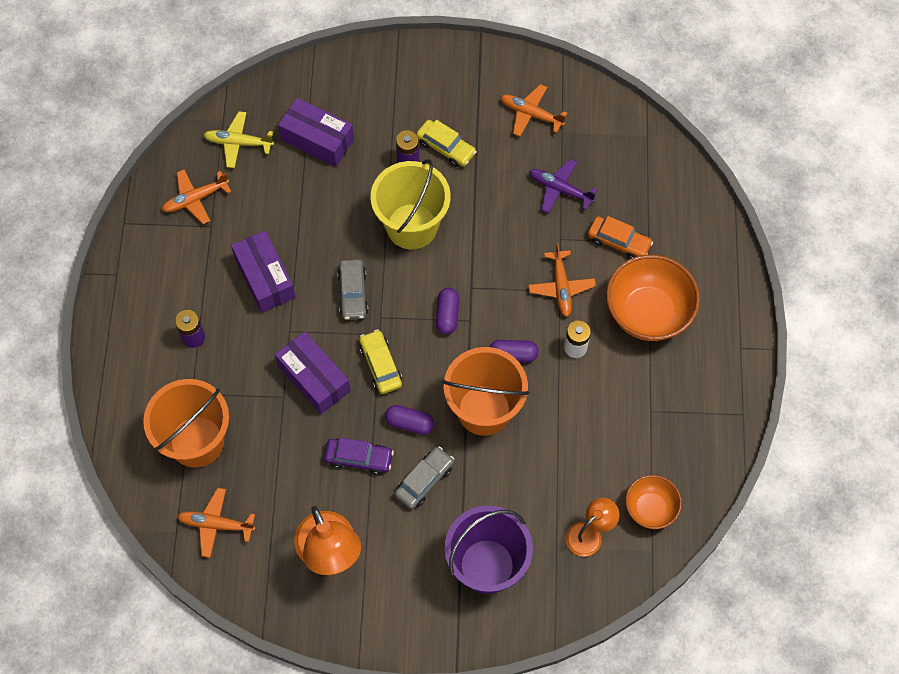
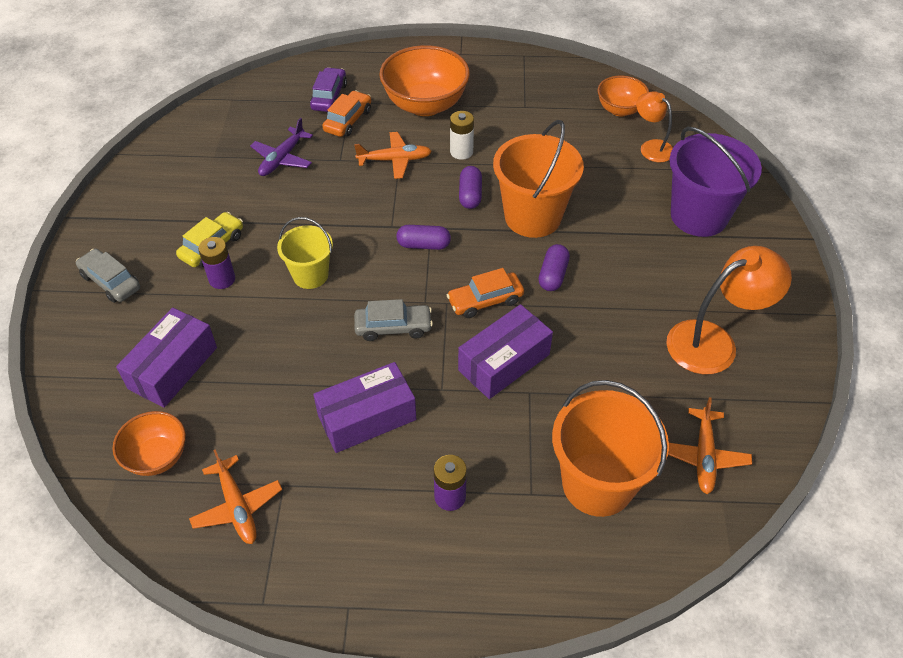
camera: 90 degrees left, 15 degrees down
(239, 143) = (157, 457): yellow plane -> orange bowl
(359, 458) = (599, 318): purple car -> purple car (329, 97)
(380, 365) = (485, 301): yellow car -> orange car
(412, 226) = (310, 275): yellow bucket -> yellow bucket, size x0.59
(424, 480) = (617, 263): grey car -> grey car (111, 282)
(531, 114) = (186, 178): orange plane -> none

